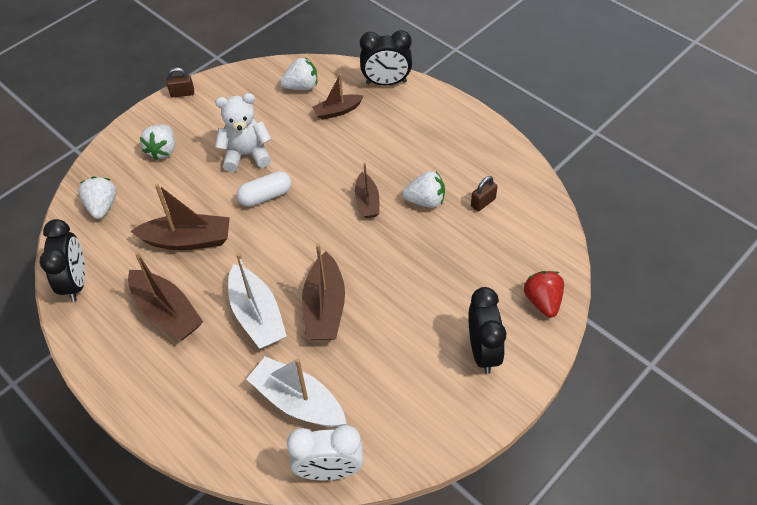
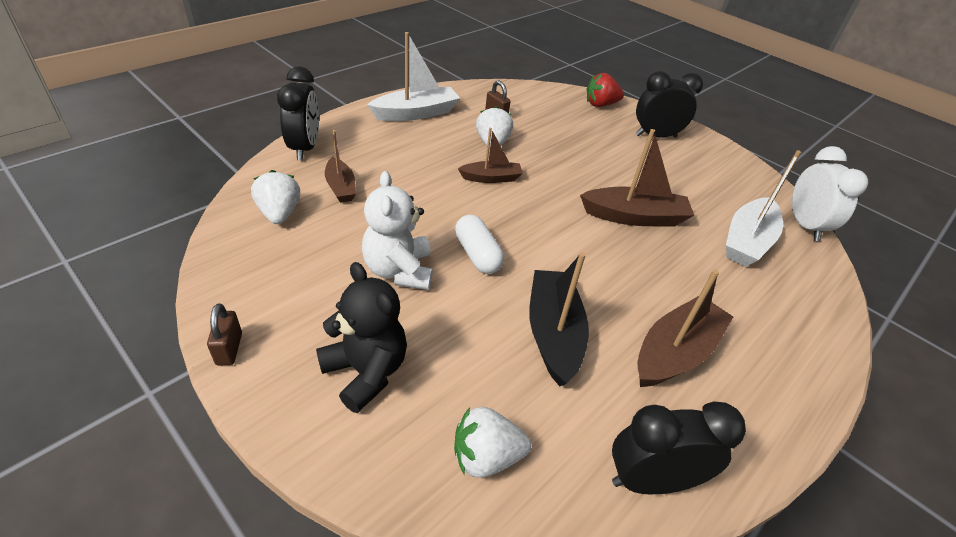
camera: 95 degrees left, 10 degrees down
(163, 150) = (366, 372): white strawberry -> black teddy bear
(187, 240) = (553, 333): brown boat -> black boat
(257, 315) = (657, 267): white boat -> white boat (416, 113)

